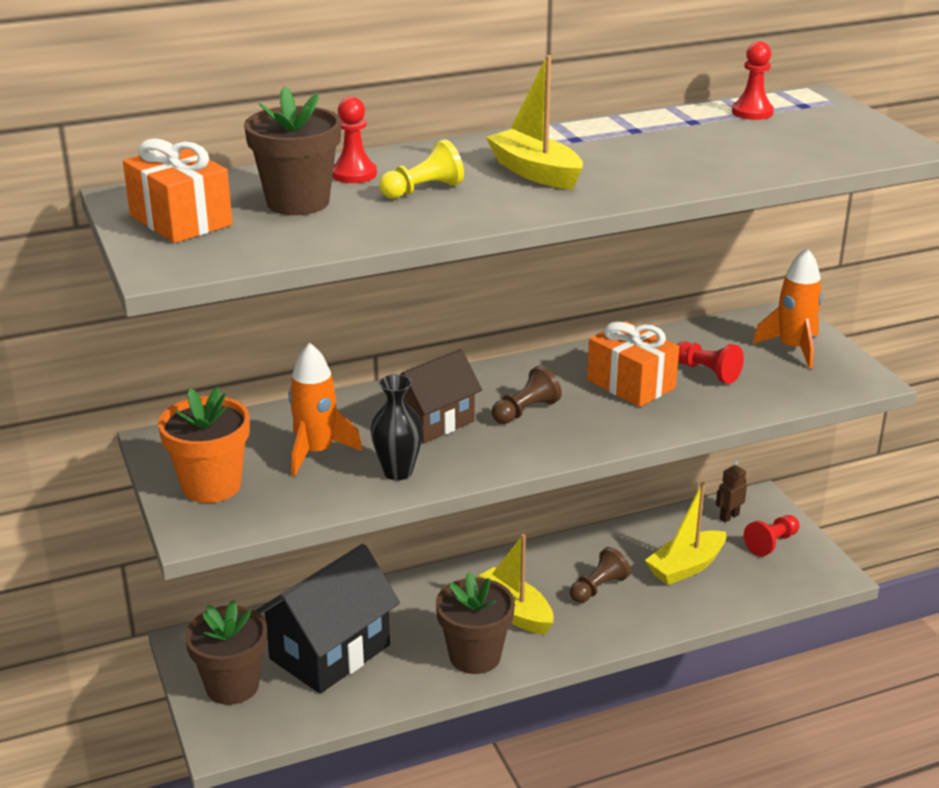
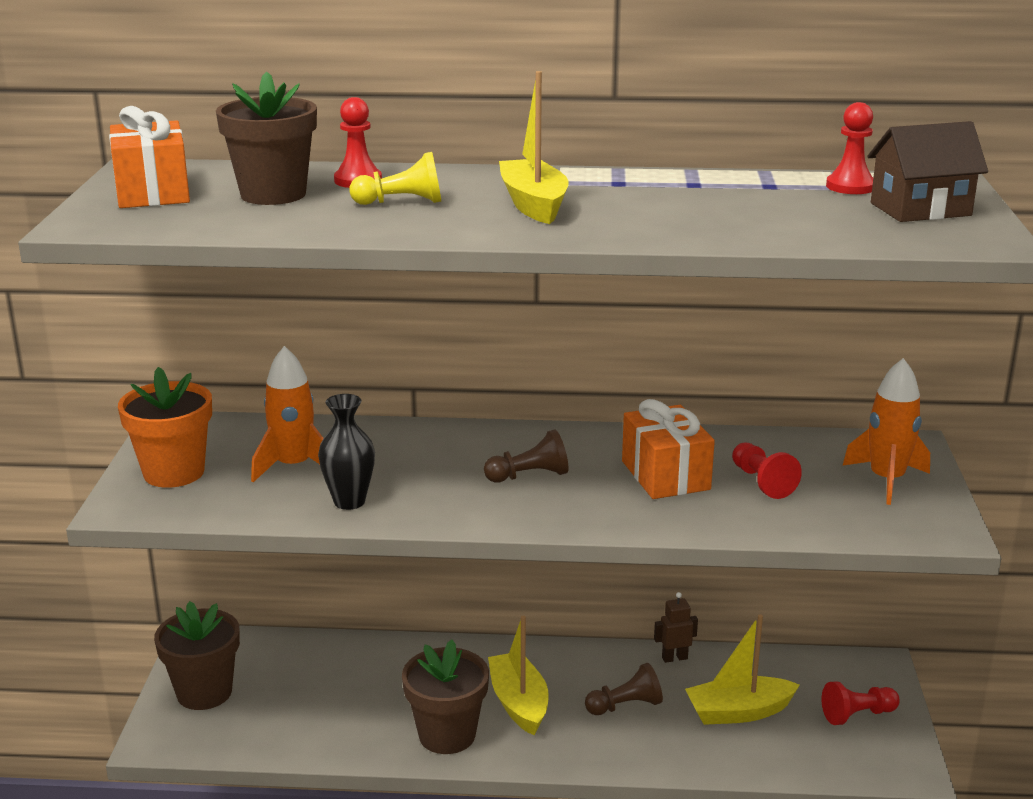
camera: 25 degrees right, 5 degrees down
(329, 652) = (314, 688): black house -> none
(433, 422) = (429, 465): brown house -> brown house (920, 209)
(729, 516) = (828, 673): brown robot -> brown robot (674, 658)

